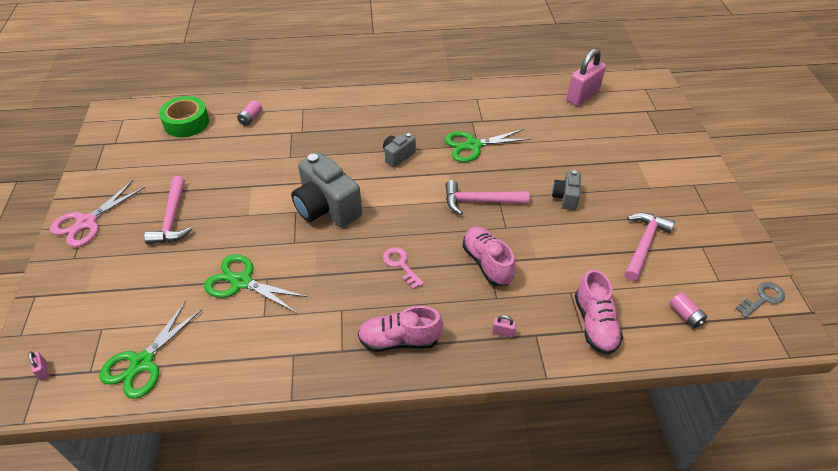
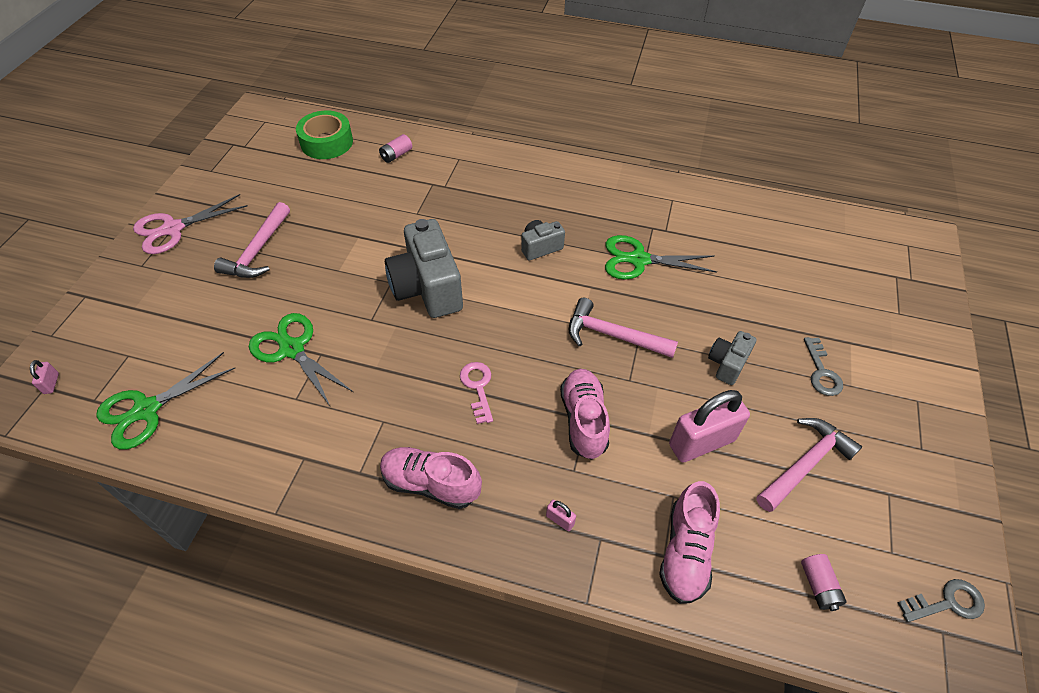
camera: 20 degrees right, 5 degrees up
(582, 96) = (814, 232): pink padlock -> pink padlock (701, 442)
(628, 184) = (821, 372): none -> grey key

